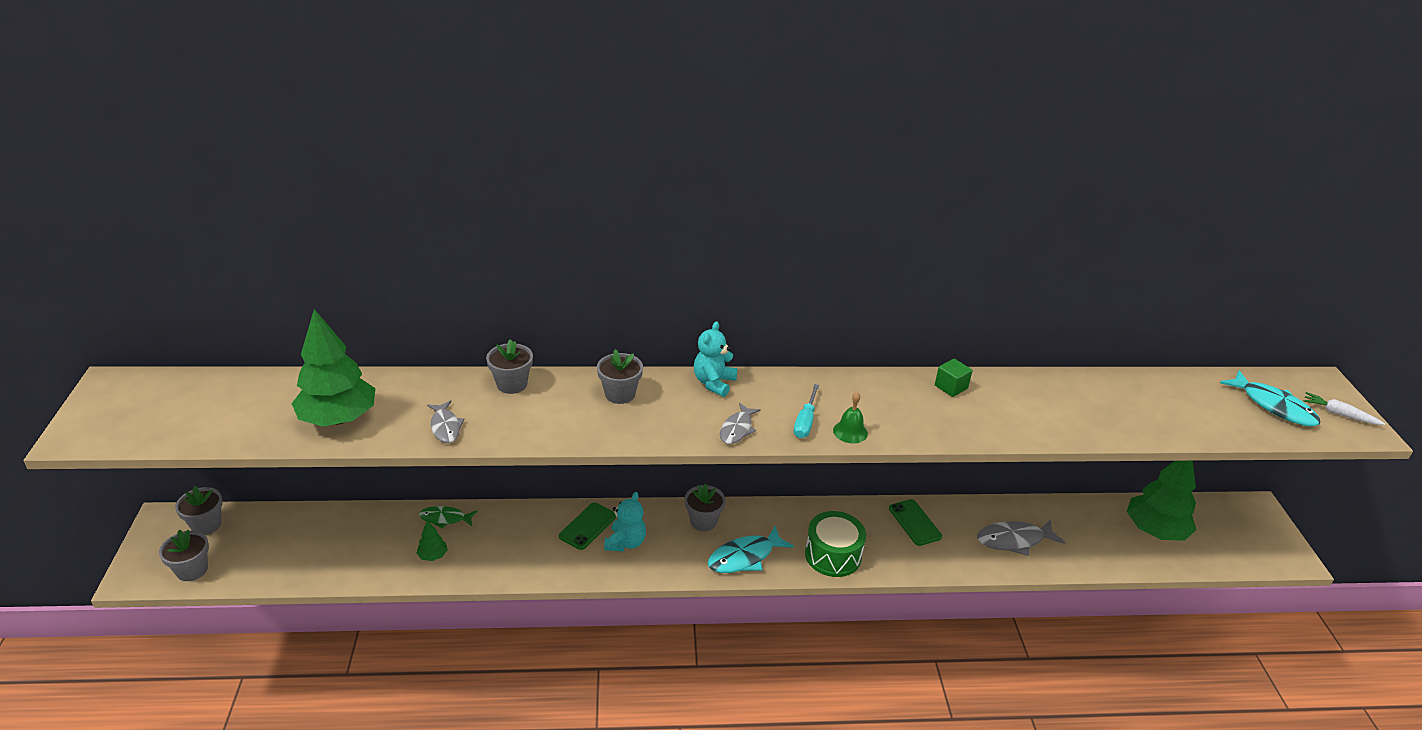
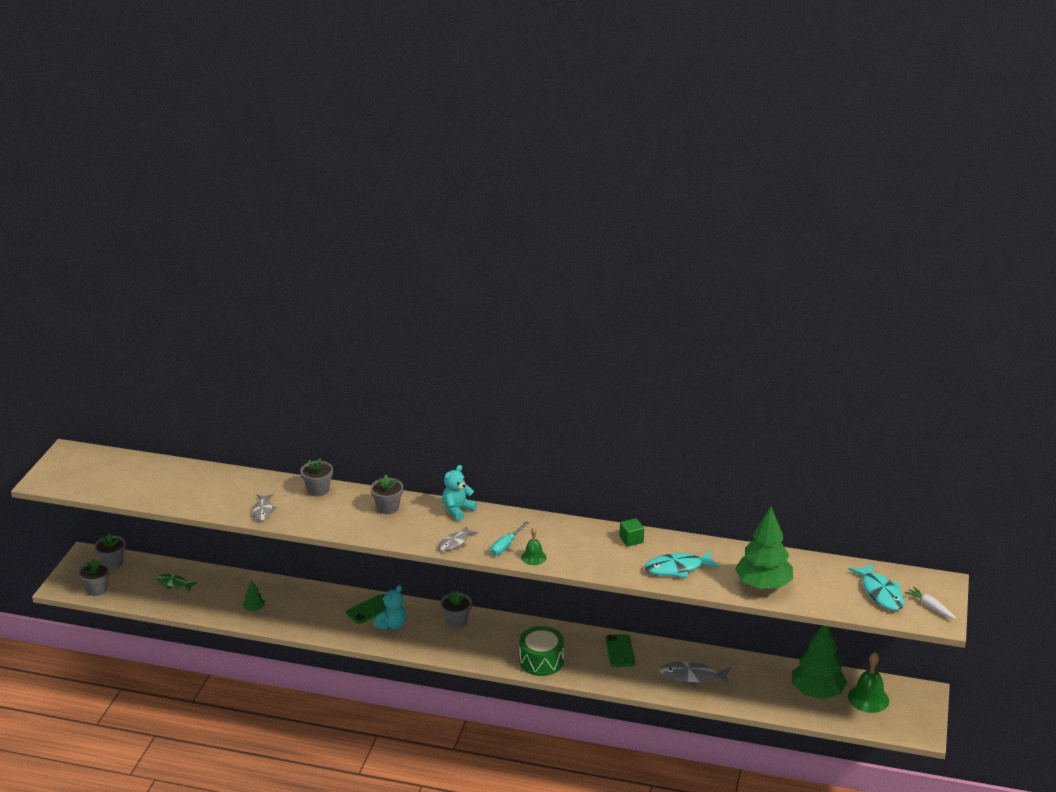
camera: 20 degrees right, 5 degrees down
(338, 419) = (198, 495): green tree -> green tree (763, 585)
(445, 518) = (272, 586): green fish -> green fish (174, 584)
(745, 557) = (474, 650): turquoise fish -> turquoise fish (677, 568)
(1210, 527) = (868, 698): none -> green bell

